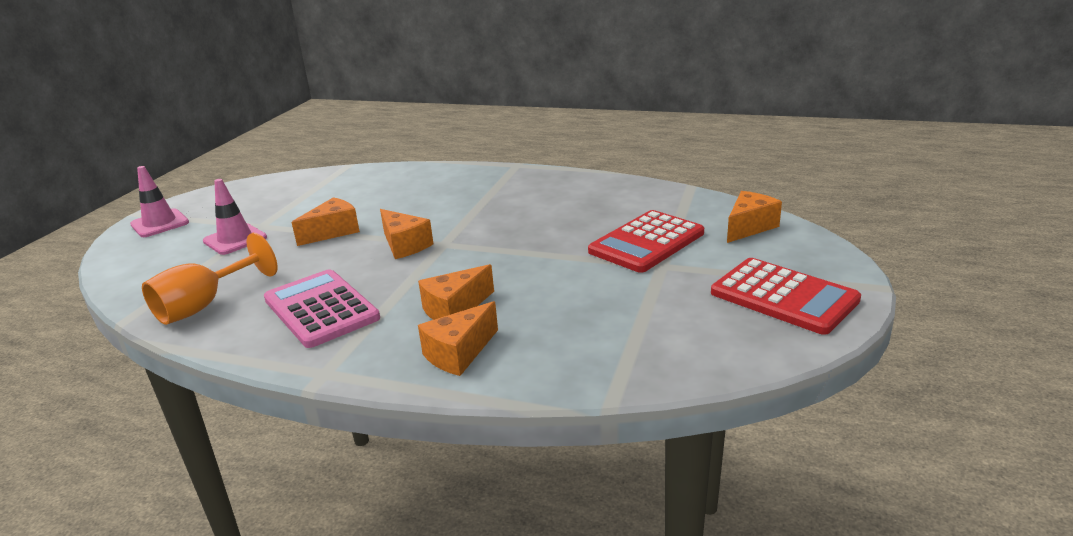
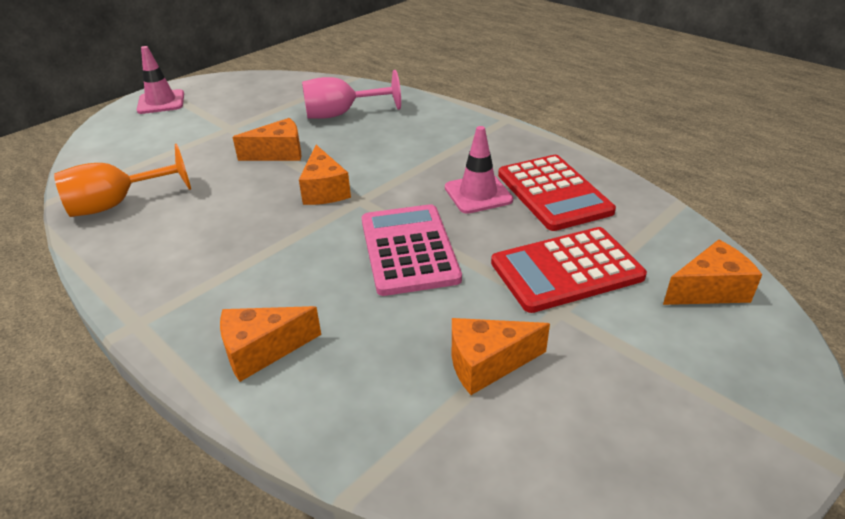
camera: 25 degrees right, 10 degrees up
(235, 239) = (198, 137): pink traffic cone -> pink traffic cone (478, 194)
(321, 309) = (195, 243): pink calculator -> pink calculator (408, 249)
(365, 192) = (342, 114): none -> pink goblet
(455, 309) = (304, 290): orange cheese -> orange cheese (487, 364)
(784, 296) = (676, 420): red calculator -> red calculator (554, 193)

